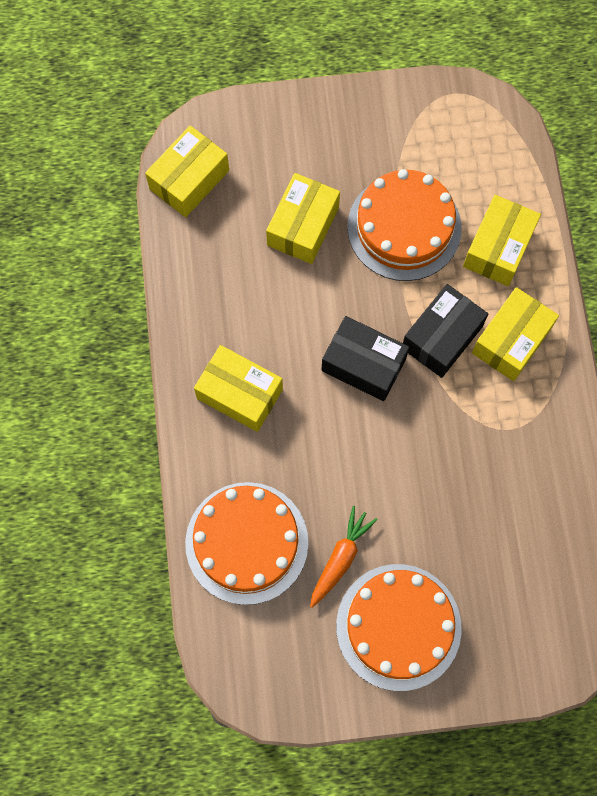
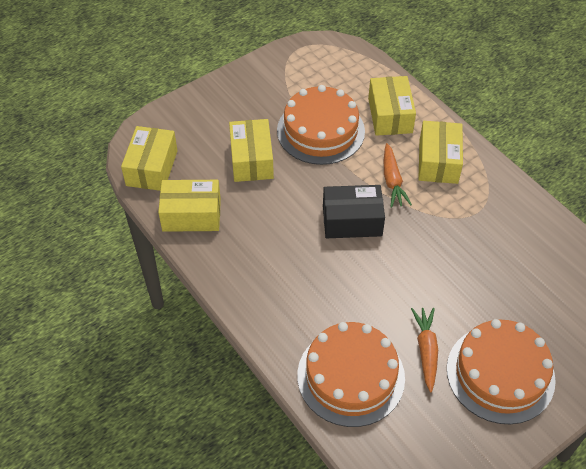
camera: 30 degrees left, 20 degrees down
(239, 394) = (277, 281): yellow box -> yellow box (191, 215)
(442, 337) = (392, 180): black box -> orange carrot

